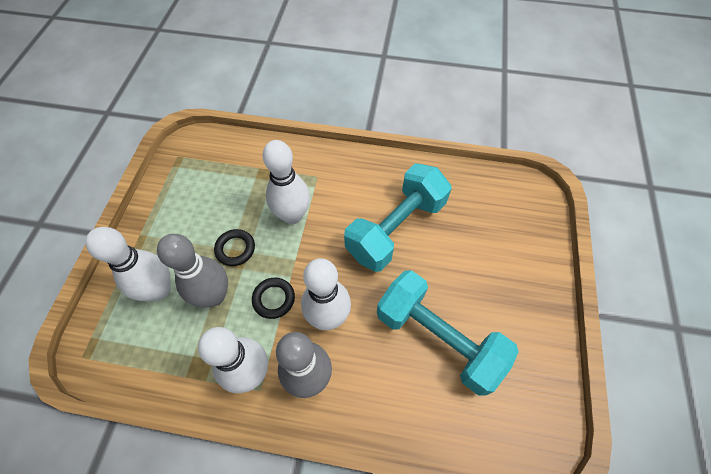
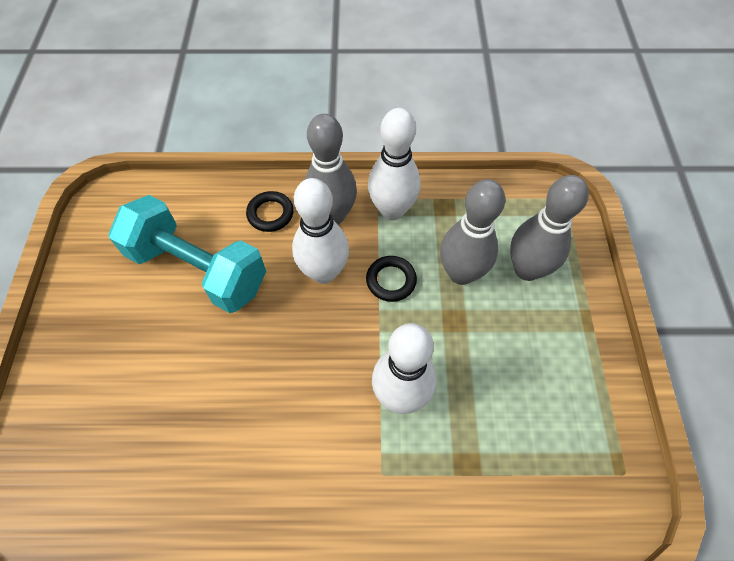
camera: 170 degrees right, 0 degrees up
(159, 290) = (527, 269): white bowling pin -> grey bowling pin
(235, 249) = (460, 332): black ring -> black ring (270, 214)
(396, 228) = (248, 399): turquoise dumbbell -> none

